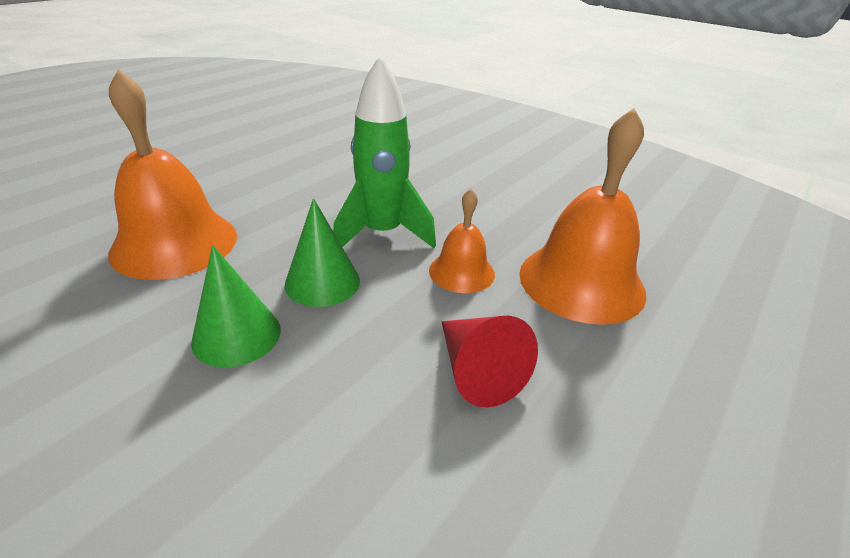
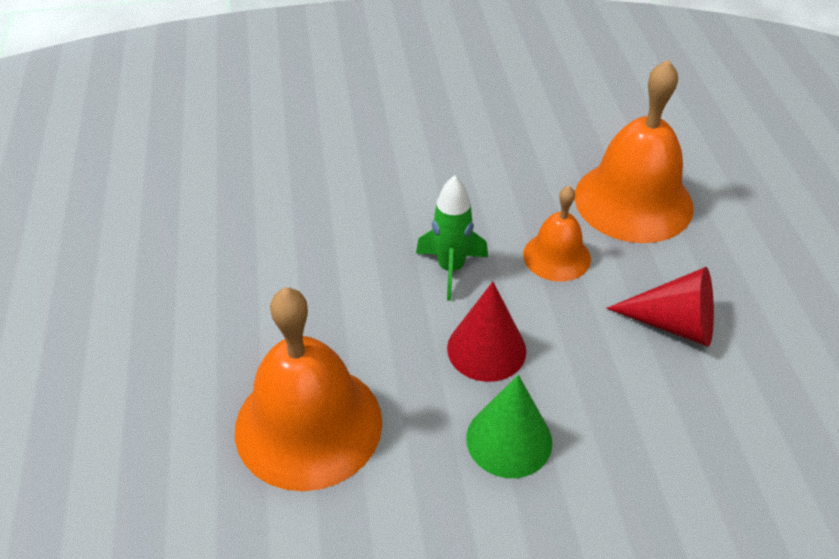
camera: 45 degrees left, 10 degrees up
(322, 282) = (486, 349): green cone -> red cone
(382, 234) = (451, 269): green rocket -> green rocket, size x0.65

